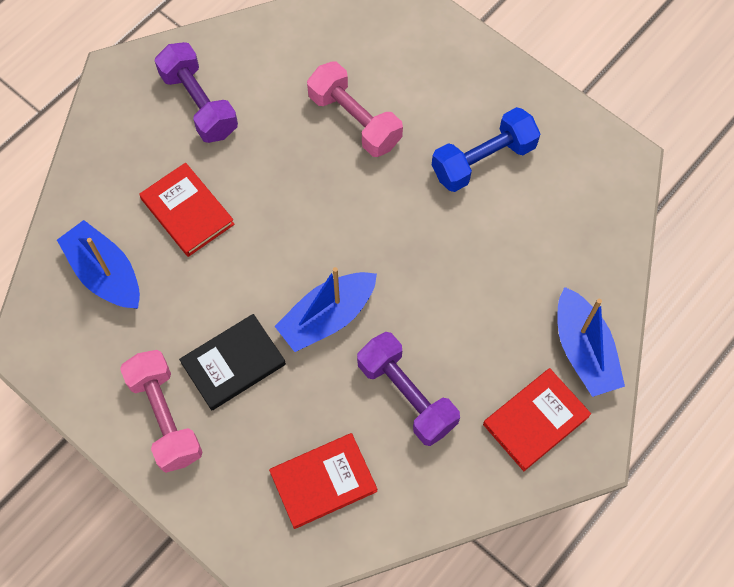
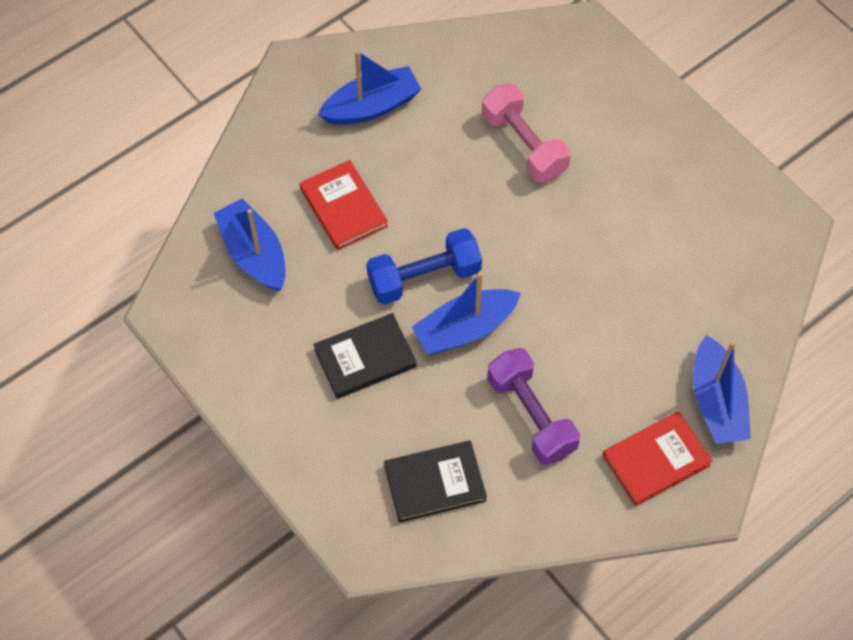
camera: 10 degrees right, 5 degrees down
(165, 417) = (290, 397): pink dumbbell -> none
(199, 104) = (372, 106): purple dumbbell -> blue boat
(323, 481) = (435, 483): red book -> black book
(483, 160) = (647, 203): blue dumbbell -> blue dumbbell (424, 277)

